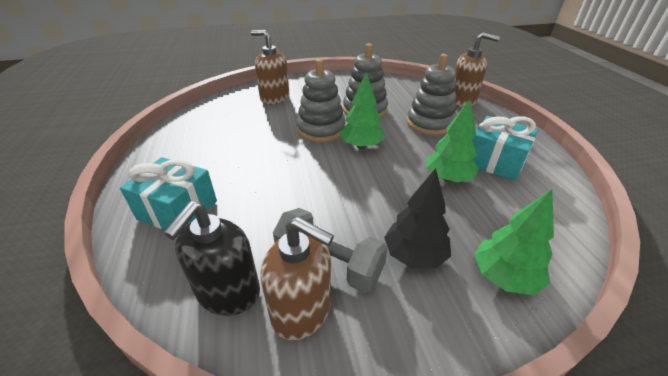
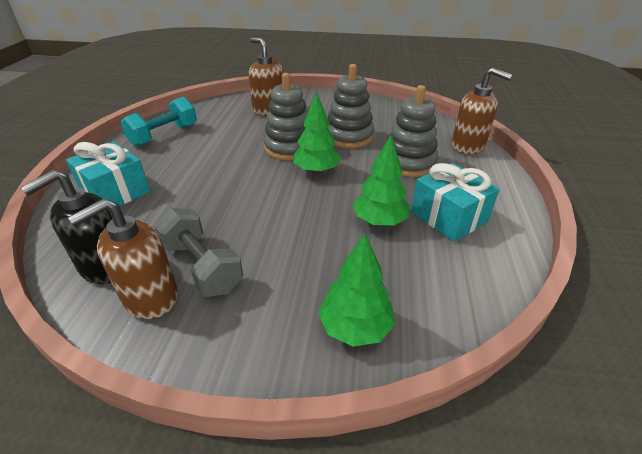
camera: 20 degrees right, 0 degrees up
(187, 141) = (164, 135): none -> turquoise dumbbell
(302, 310) = (150, 297): brown soap dispenser -> brown soap dispenser turned 90 degrees clockwise
(414, 255) = (283, 282): black tree -> none

